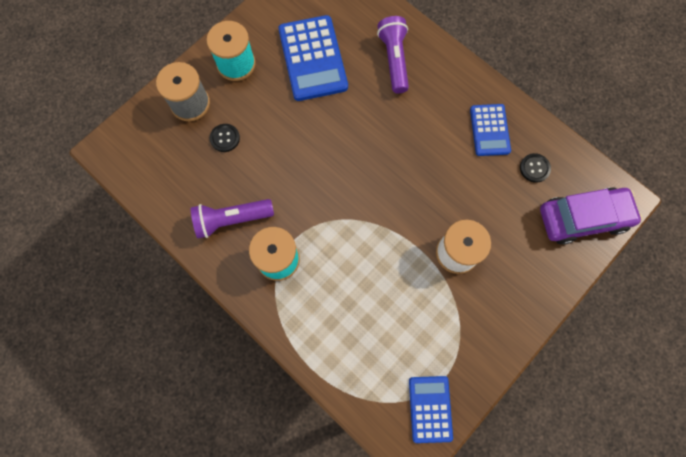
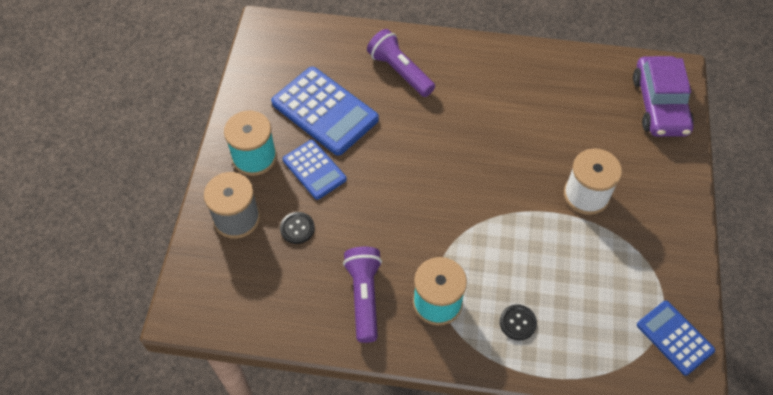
camera: 35 degrees left, 15 degrees down
(231, 220) = (364, 296): purple flashlight -> purple flashlight turned 135 degrees clockwise
(489, 130) = (528, 81): blue calculator -> blue calculator (314, 170)
(534, 168) = (590, 89): black button -> black button (517, 323)
(583, 218) = (659, 105): purple car -> purple car turned 135 degrees clockwise

